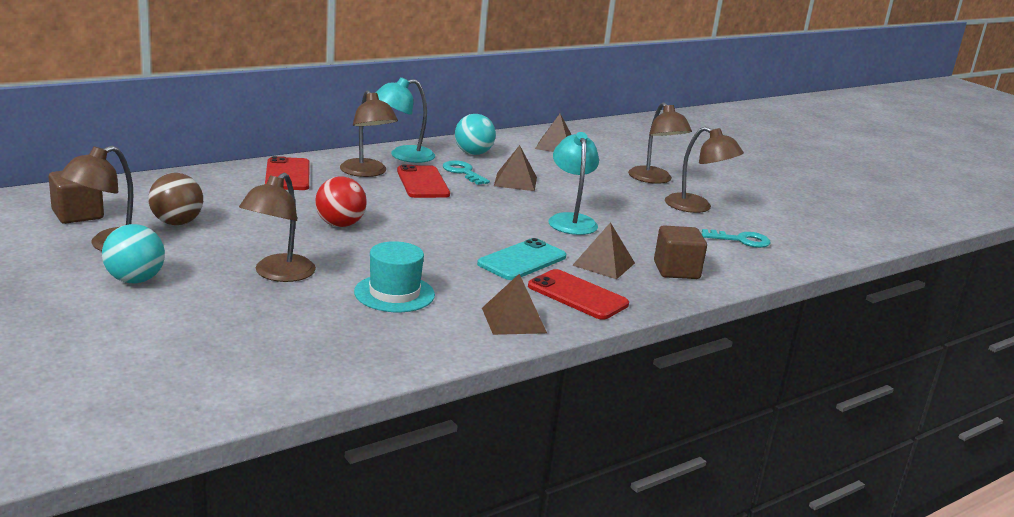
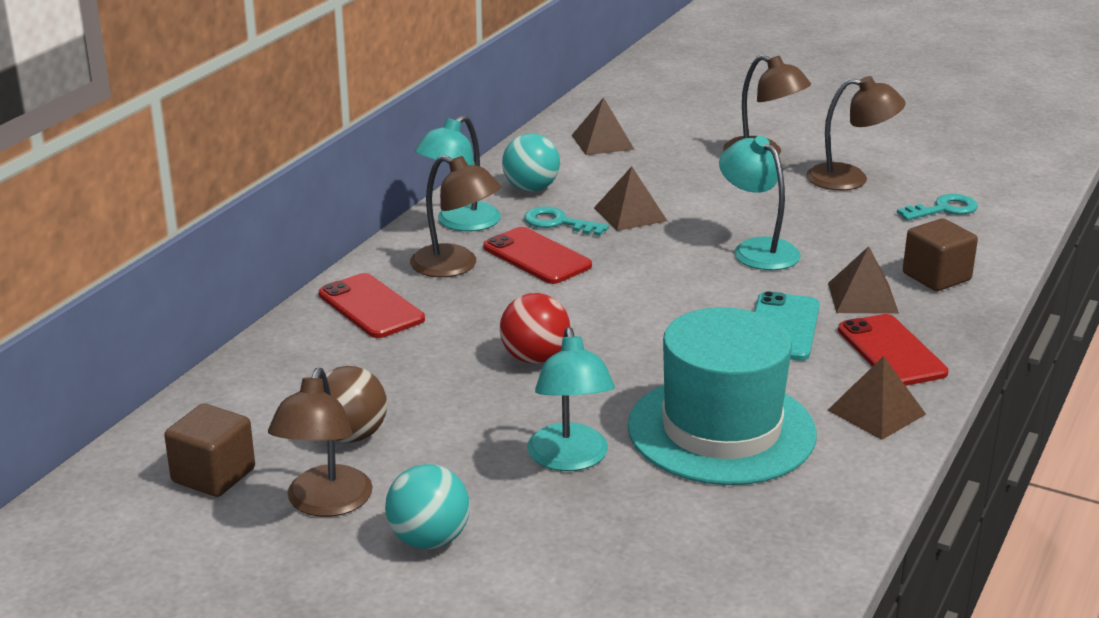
camera: 25 degrees left, 5 degrees up
(278, 274) = (570, 459): brown lamp -> turquoise lamp
(394, 293) = (721, 430): turquoise hat -> turquoise hat, size x1.77
(577, 295) = (891, 351): red phone -> red phone turned 60 degrees clockwise

